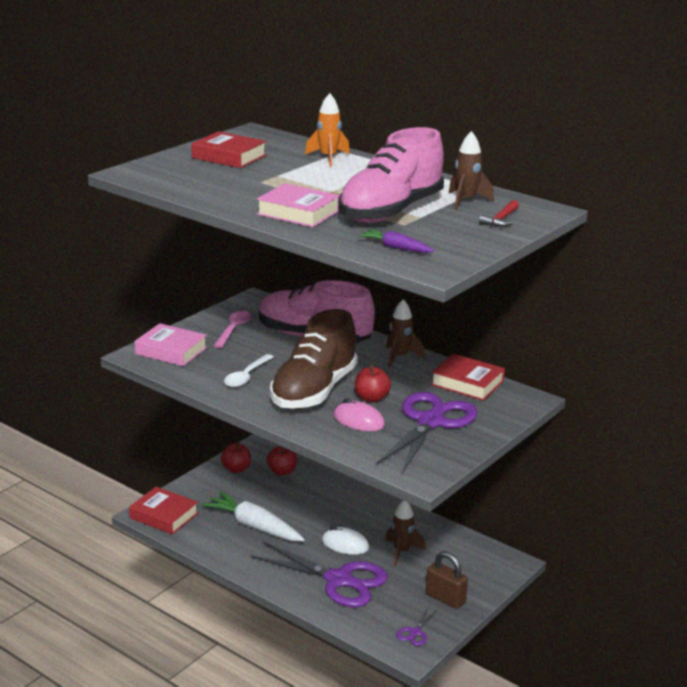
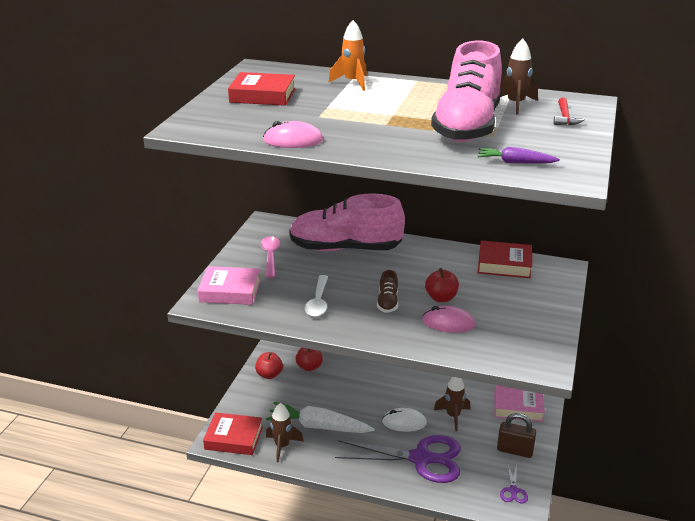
camera: 20 degrees left, 5 degrees up
(212, 197) = (293, 140): none -> pink mouse
(298, 212) = (389, 142): pink book -> pink book (518, 406)
(314, 391) = (387, 302): brown shoe -> brown shoe, size x0.40
(400, 357) = (431, 252): brown rocket -> brown rocket (282, 446)
(430, 422) = (507, 310): purple scissors -> none

